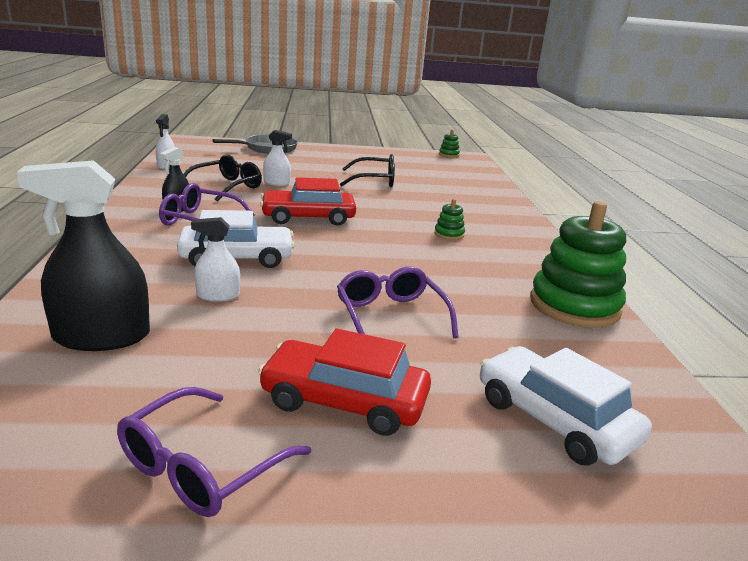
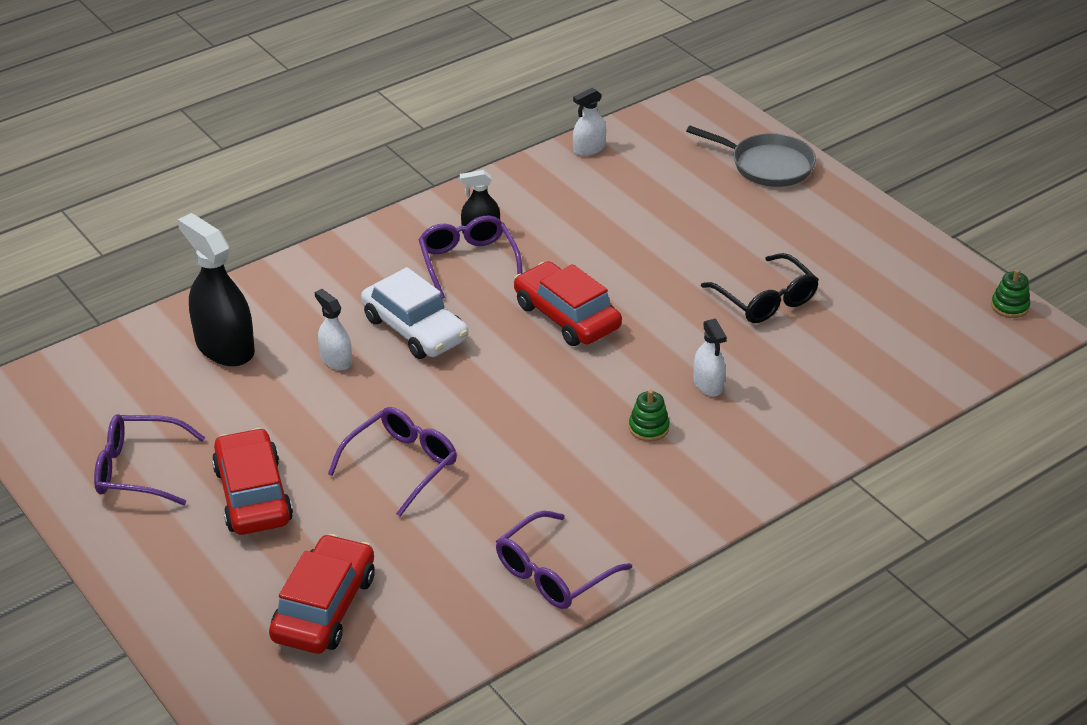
camera: 60 degrees right, 15 degrees up
(226, 187) = (582, 221): black glasses -> none
(276, 183) = (644, 242): white spray bottle -> white spray bottle (708, 384)
(554, 419) = (324, 607): white car -> red car
(574, 306) = (553, 573): green stacking toy -> purple glasses

